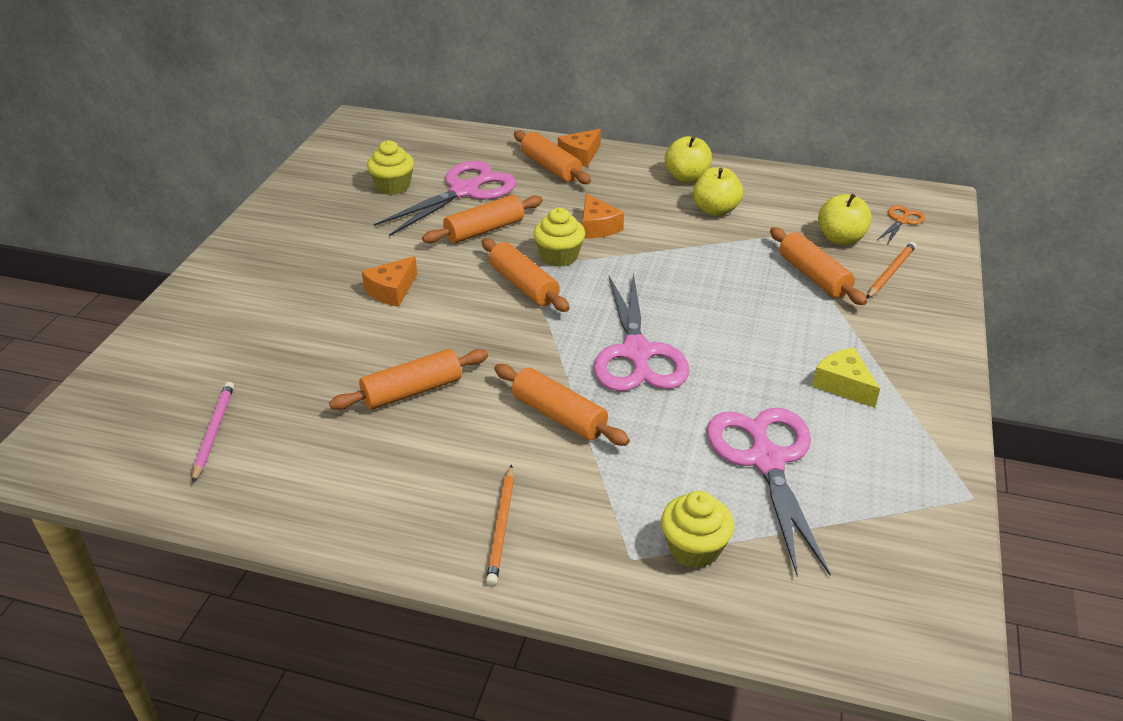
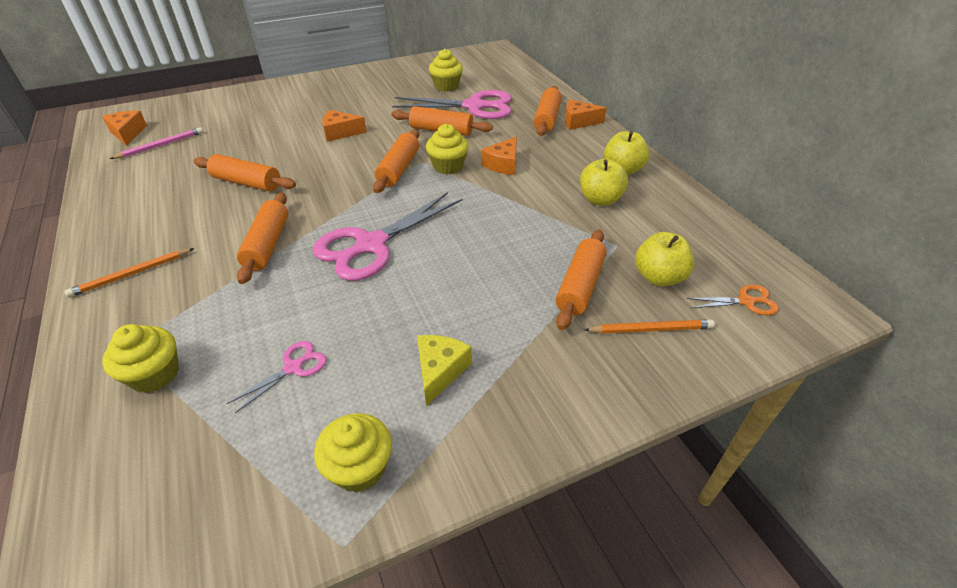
camera: 50 degrees right, 5 degrees up
(127, 452) = (128, 133): none -> orange cheese
(766, 460) = (293, 367): pink scissors -> pink scissors, size x0.47
(909, 464) = (359, 467): none -> yellow cupcake

